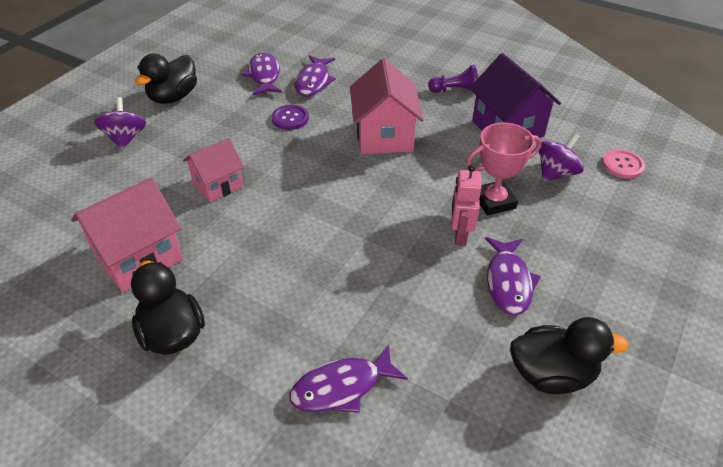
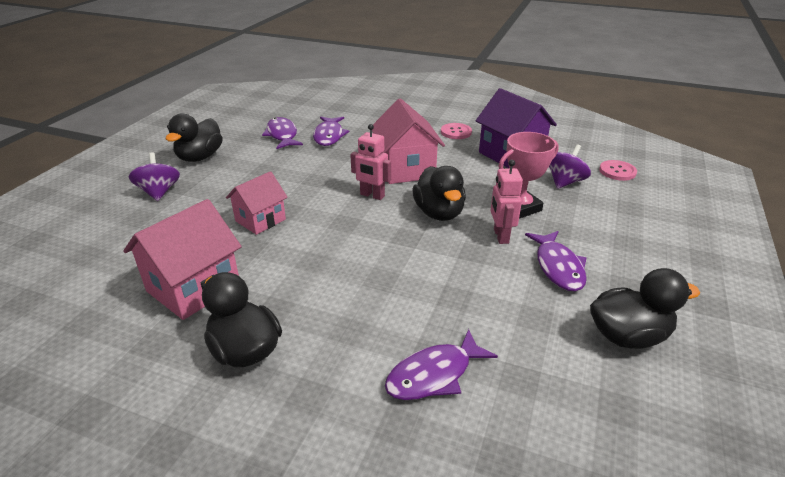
camera: 10 degrees left, 10 degrees down
(290, 118) = (315, 164): purple button -> none
(339, 167) = (372, 195): none -> pink robot
(403, 198) = (439, 213): none -> black duck
(455, 90) = (456, 132): purple pawn -> pink button

